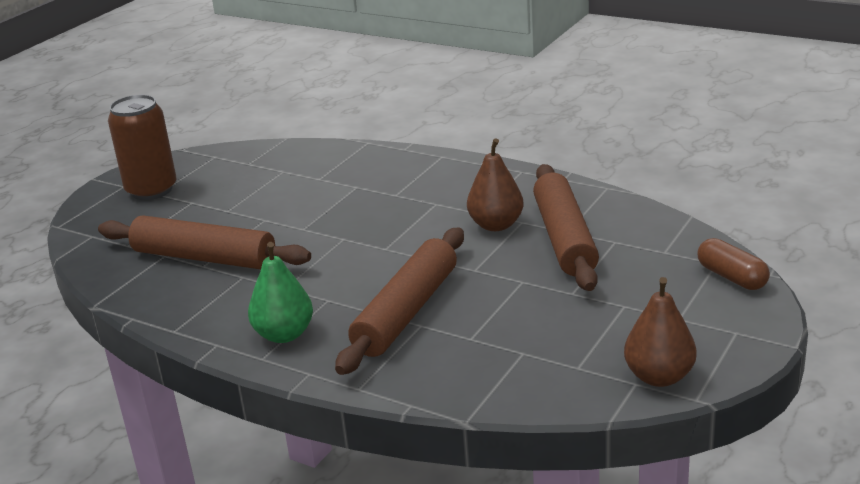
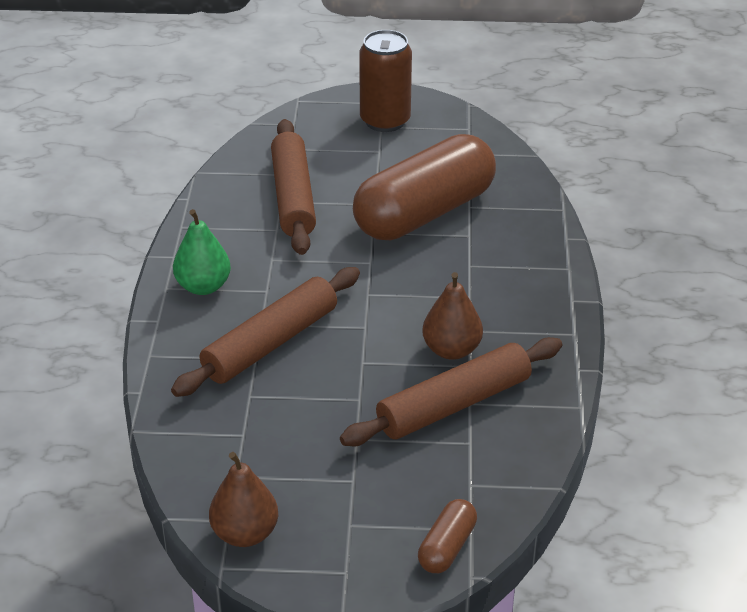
camera: 60 degrees right, 10 degrees up
(305, 199) = (424, 213): none -> brown capsule
(406, 312) = (270, 343): brown rolling pin -> brown rolling pin turned 45 degrees counterclockwise

